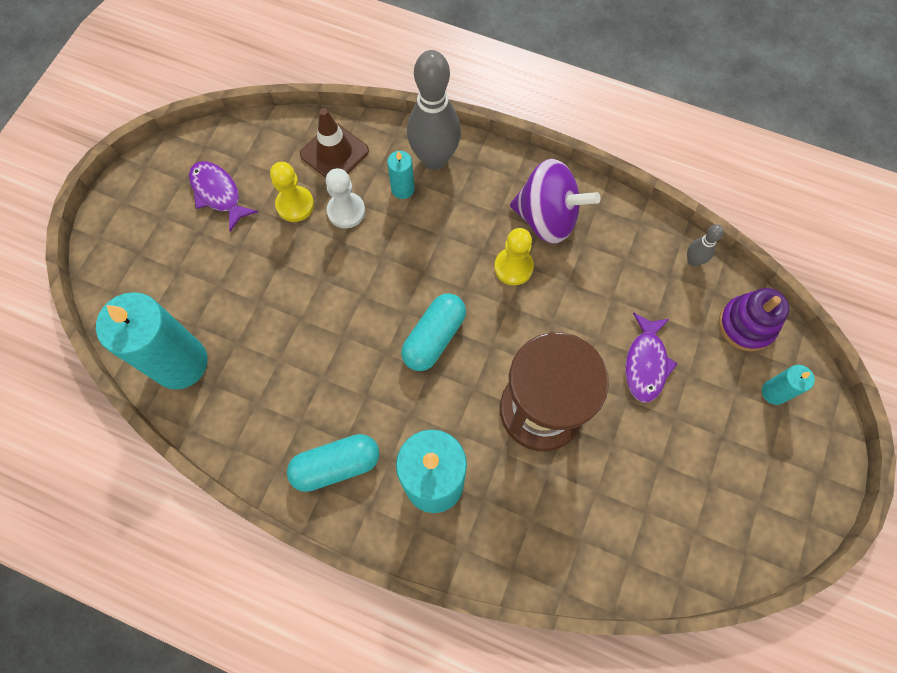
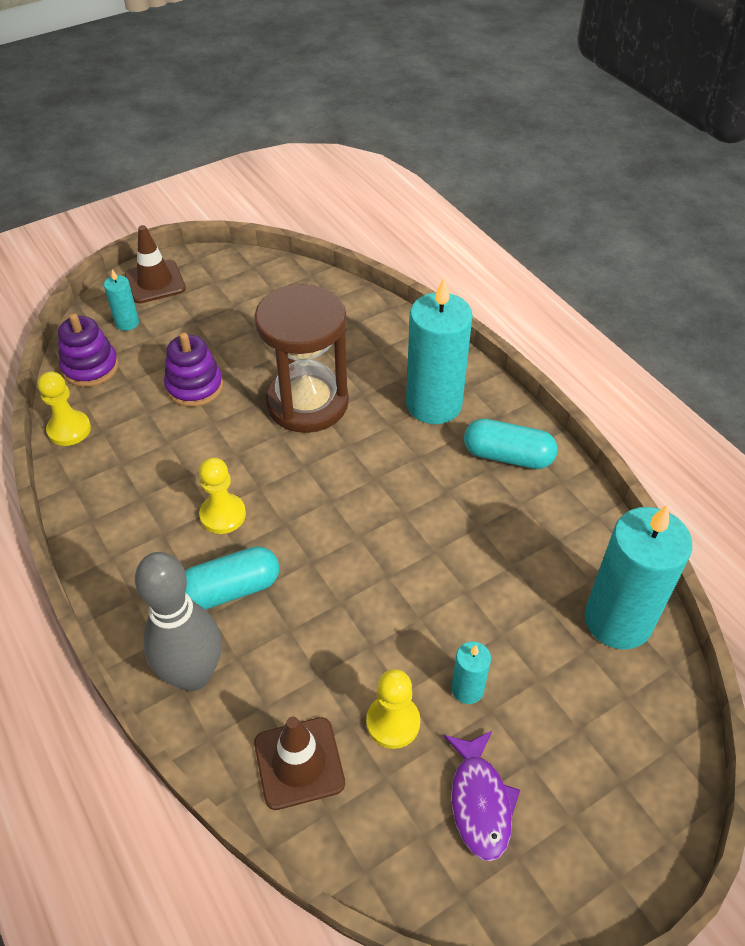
camera: 145 degrees left, 20 degrees down
(346, 211) = (340, 676): white pawn -> none
(402, 189) = (258, 662): turquoise candle -> turquoise candle (467, 689)
(434, 337) = (349, 500): turquoise capsule -> turquoise capsule (230, 590)
(547, 218) = (146, 538): purple spinning top -> none
(645, 363) = (194, 386): purple fish -> purple stacking toy
(693, 260) = (69, 429): grey bowling pin -> yellow pawn
(809, 460) = (155, 282): none -> brown traffic cone

